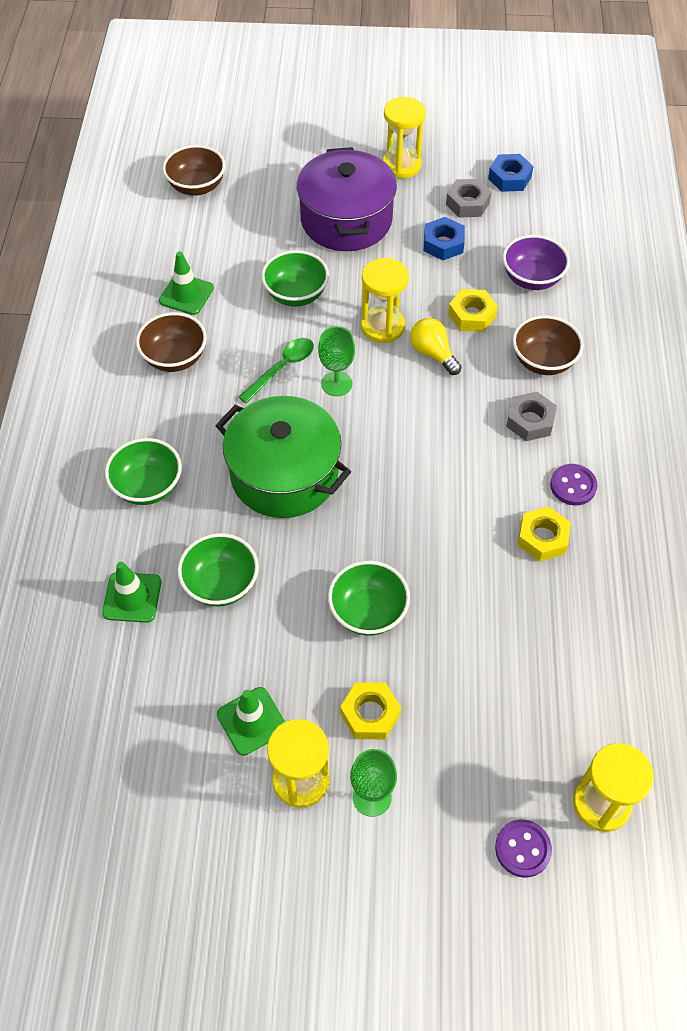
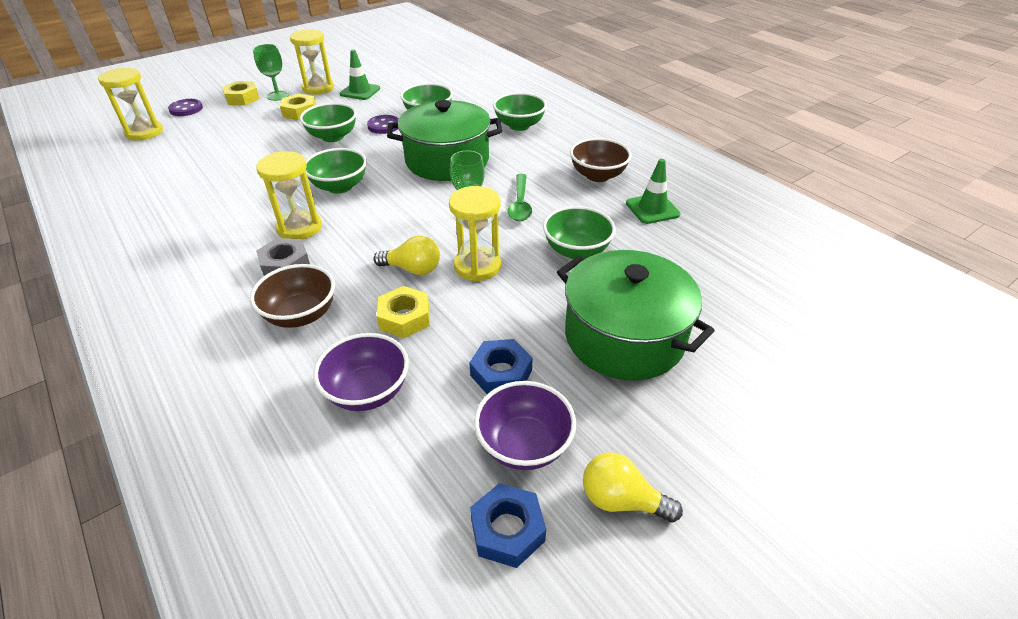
camera: 140 degrees right, 15 degrees down
(132, 597) = (468, 96): green traffic cone -> none
(197, 187) = (790, 284): brown bowl -> none
(346, 220) = (624, 337): purple pot -> green pot
(401, 165) = (658, 446): yellow hourglass -> yellow hourglass (299, 227)
(422, 502) = (339, 187): none -> green bowl
(445, 158) = (621, 500): none -> yellow light bulb
(467, 203) = (524, 445): grey nut -> purple bowl
(542, 538) = (233, 206): yellow nut -> yellow nut (242, 98)
(573, 486) = (222, 242): purple button -> purple button (384, 126)

